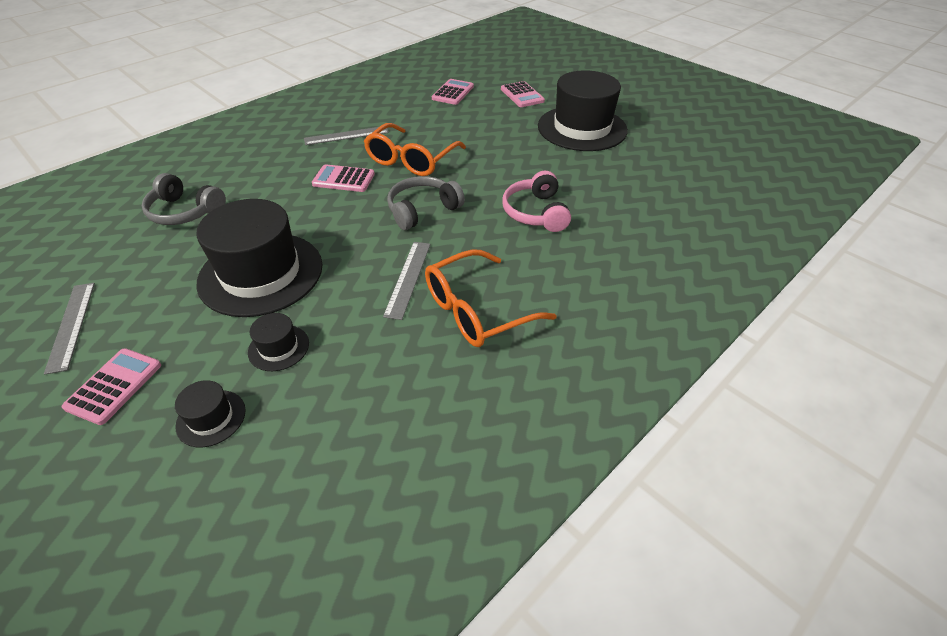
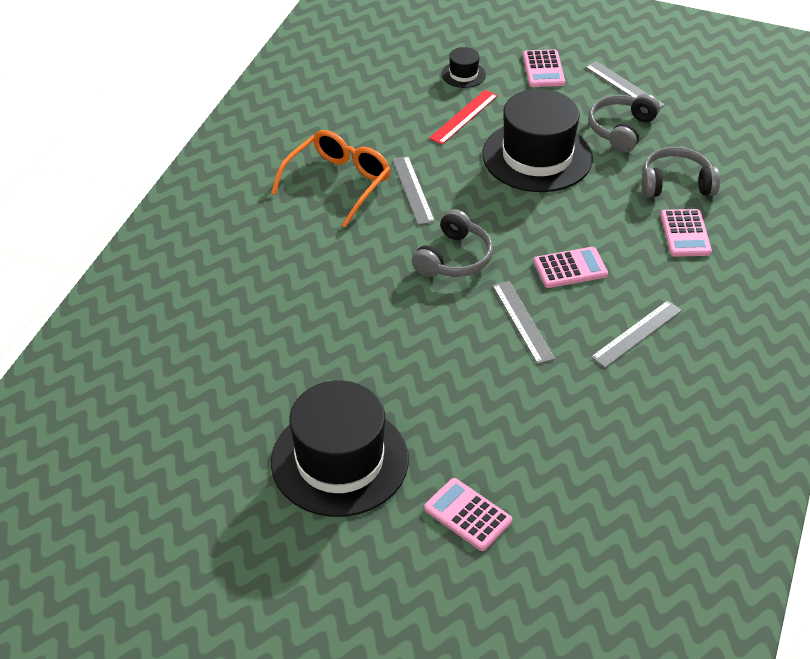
camera: 155 degrees right, 0 degrees up
(152, 274) = (621, 129): none -> grey headphones
(278, 348) = (464, 117): black hat -> red ruler
(411, 159) = (522, 321): orange glasses -> grey ruler
(453, 93) = (578, 480): pink calculator -> pink calculator (685, 234)
(535, 212) = (336, 293): pink headphones -> none

